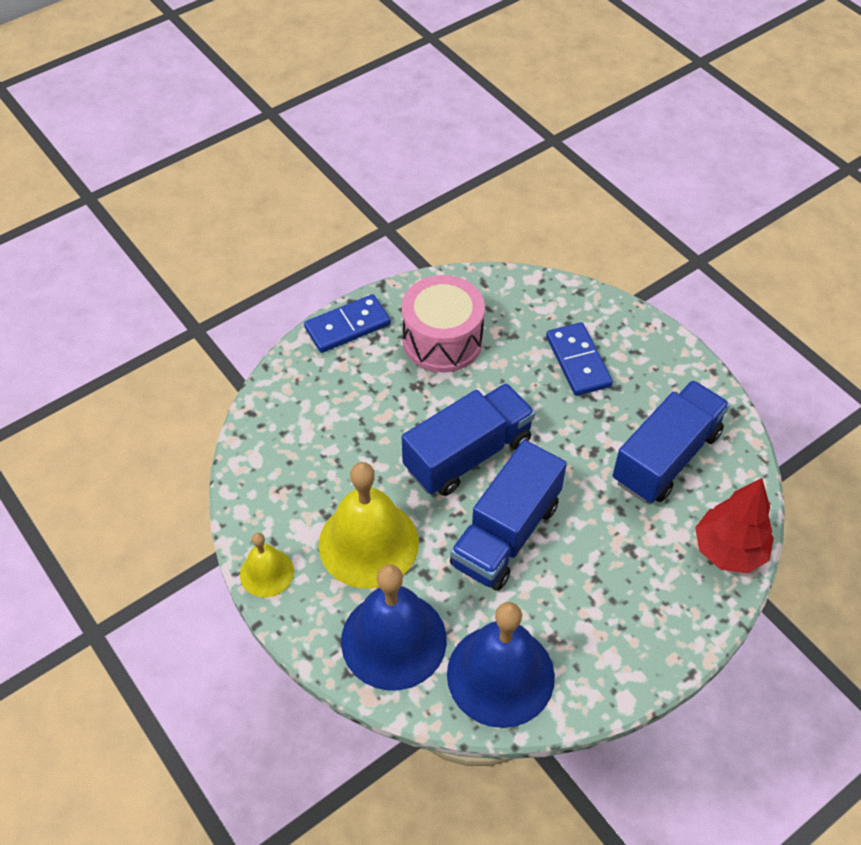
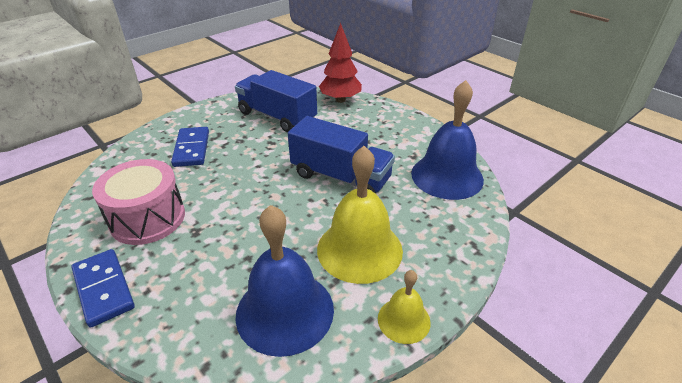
camera: 95 degrees left, 15 degrees down
(393, 640) = (440, 227): blue bell -> blue bell (285, 311)
(468, 454) = (271, 198): blue truck -> none
(578, 361) = (192, 149): blue domino -> blue domino turned 75 degrees counterclockwise

